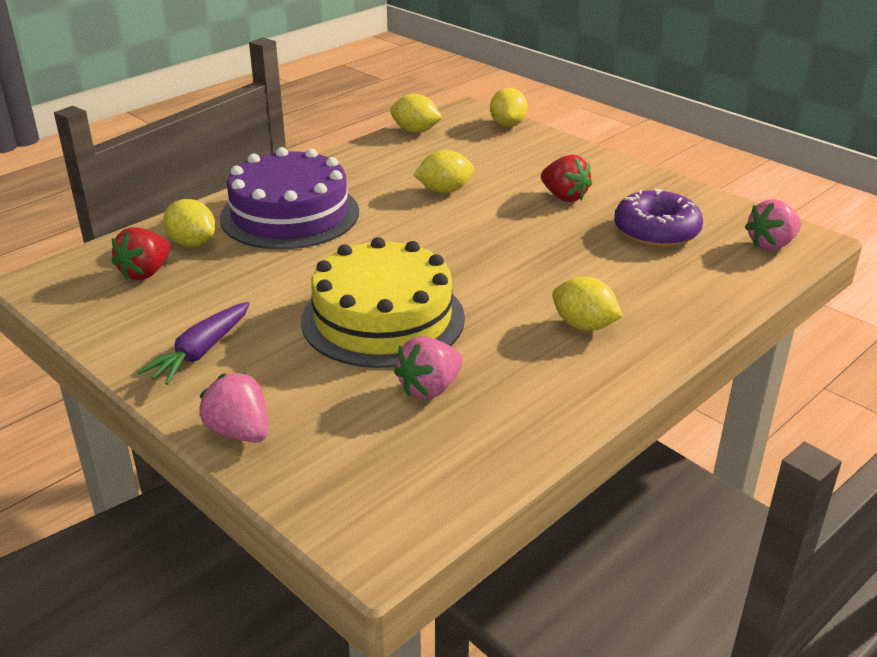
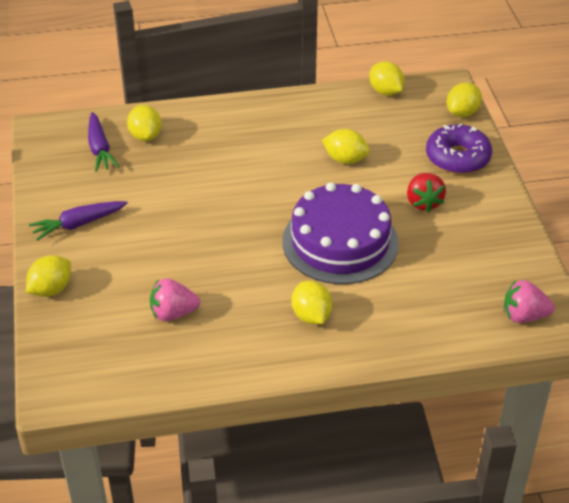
camera: 35 degrees right, 10 degrees up
(145, 273) = (100, 149): red strawberry -> purple carrot
(239, 432) = (51, 289): pink strawberry -> yellow lemon
(290, 214) = (224, 137): purple cake -> purple cake (340, 242)
(383, 319) = (198, 250): yellow cake -> none
(656, 231) = (452, 264): purple donut -> purple donut (457, 157)

